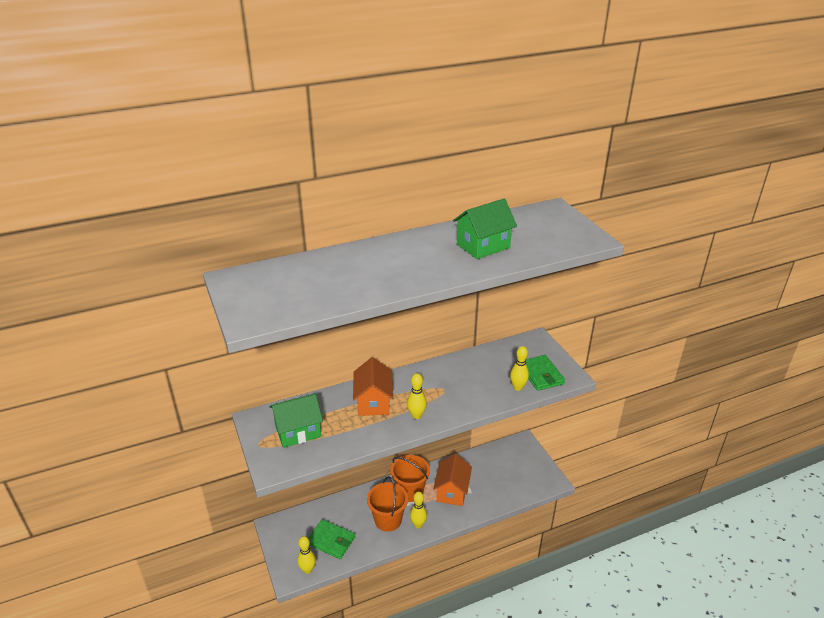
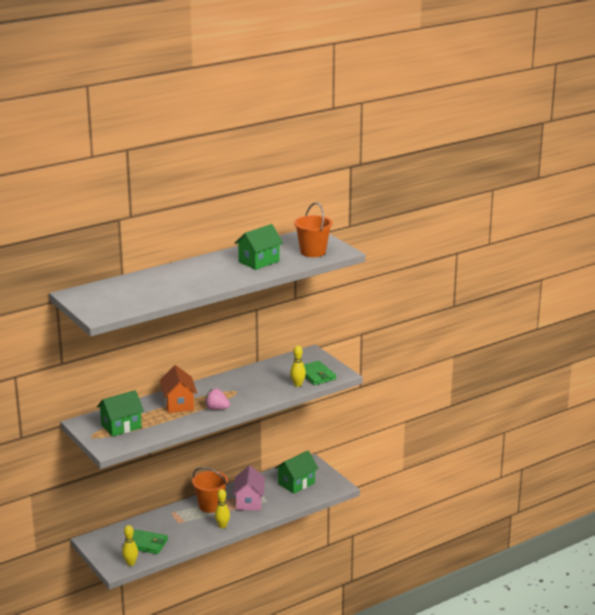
camera: 10 degrees left, 10 degrees down
(388, 520) = (194, 526): orange bucket -> orange bucket (313, 252)
(416, 415) = (216, 408): yellow bowling pin -> pink strawberry
(452, 491) = (249, 502): orange house -> pink house
(506, 471) = (296, 483): none -> green house

